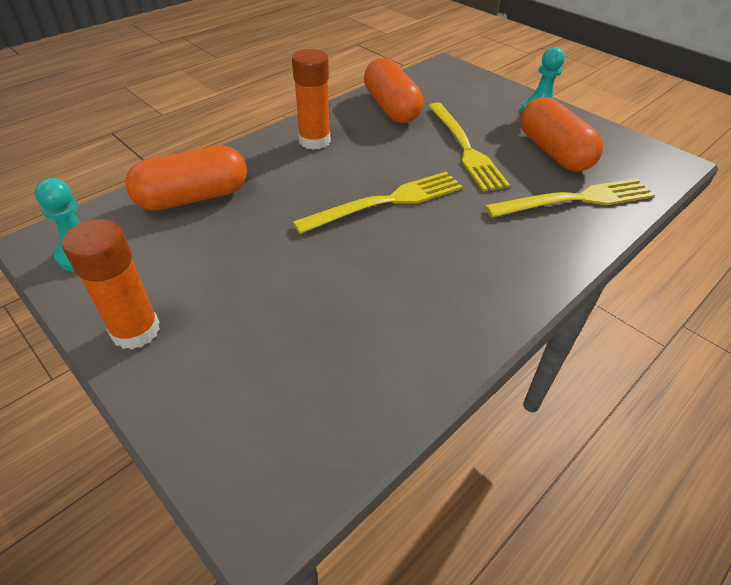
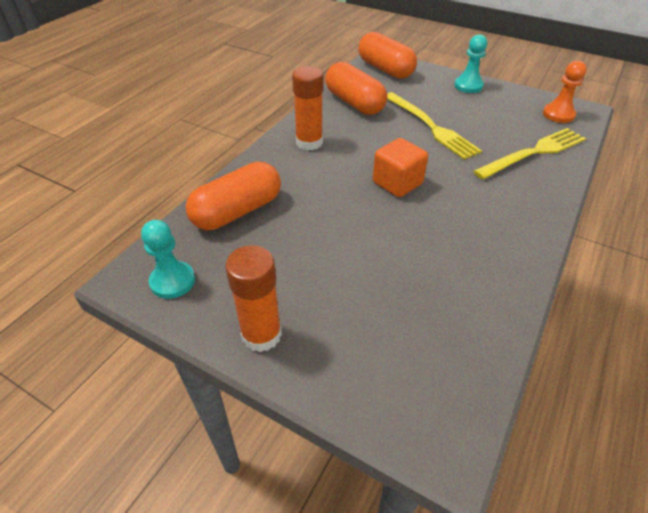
camera: 15 degrees left, 0 degrees up
(386, 202) = (397, 183): yellow fork -> orange cube
(553, 152) = (497, 118): orange capsule -> orange capsule (385, 69)
(636, 161) = (558, 114): none -> orange pawn

